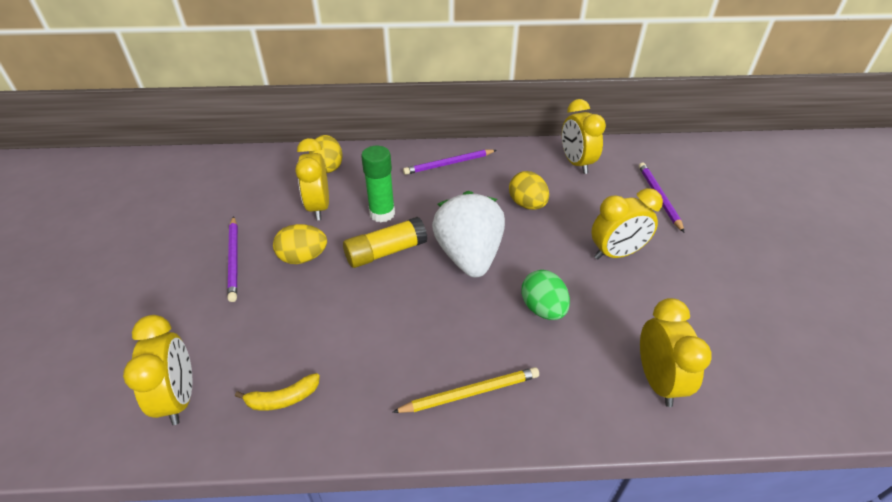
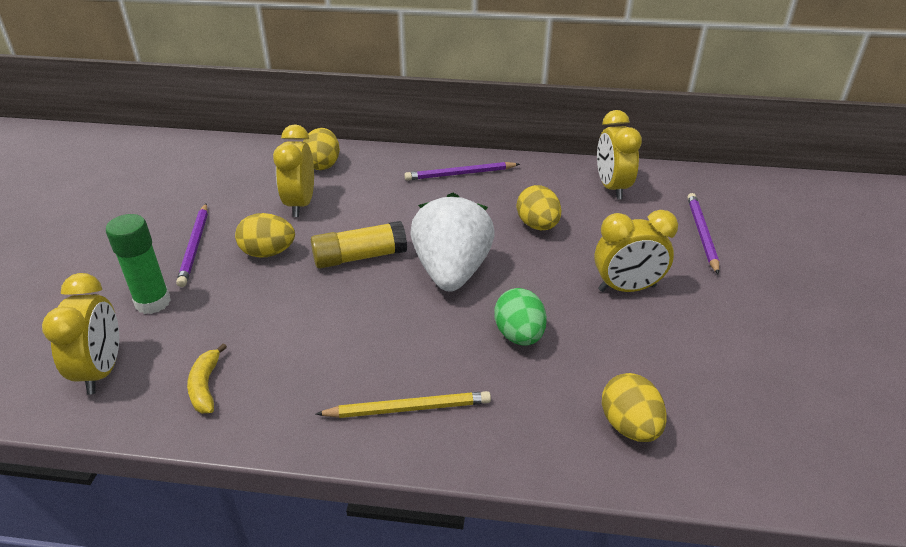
camera: 10 degrees right, 5 degrees down
(283, 399) = (206, 386): yellow banana -> yellow banana turned 90 degrees clockwise
(382, 214) = (367, 218): green glue stick -> green glue stick (153, 302)
(657, 380) = (629, 426): yellow clock -> yellow egg

